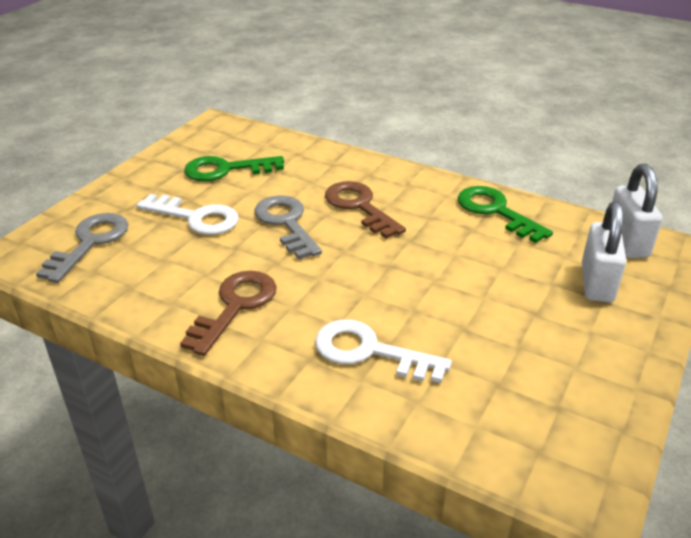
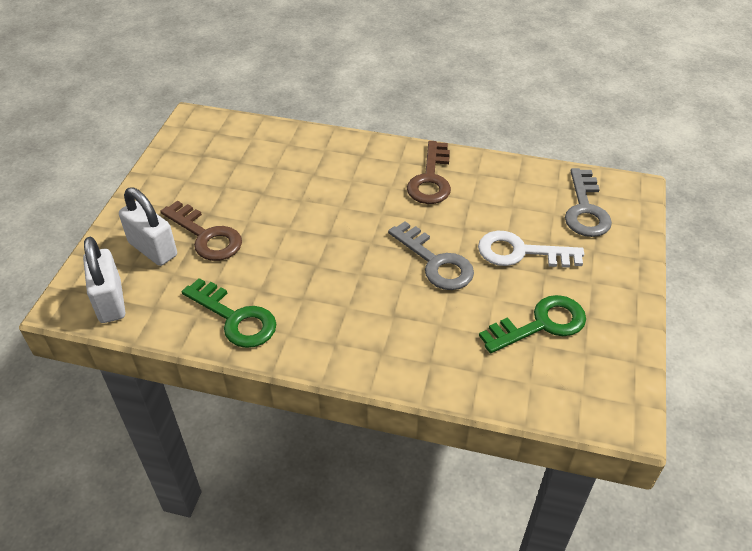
camera: 165 degrees right, 10 degrees up
(359, 207) = (375, 297): brown key -> brown key (206, 236)
(370, 351) = (324, 166): white key -> none
(596, 283) = (153, 249): white padlock -> white padlock turned 45 degrees counterclockwise

